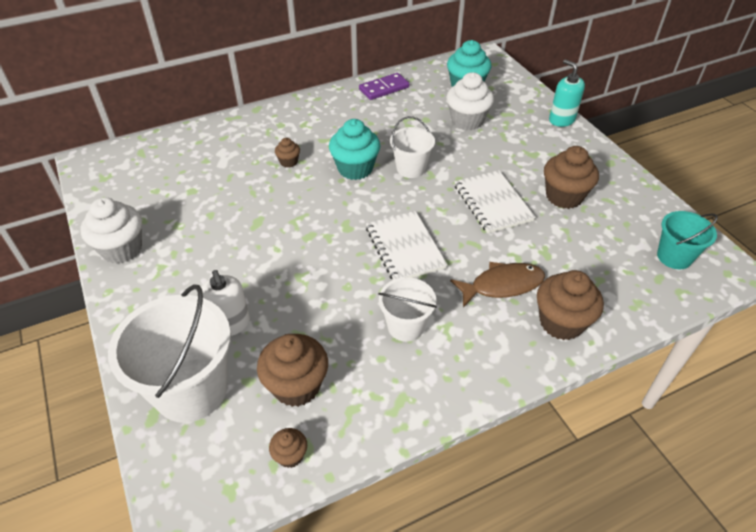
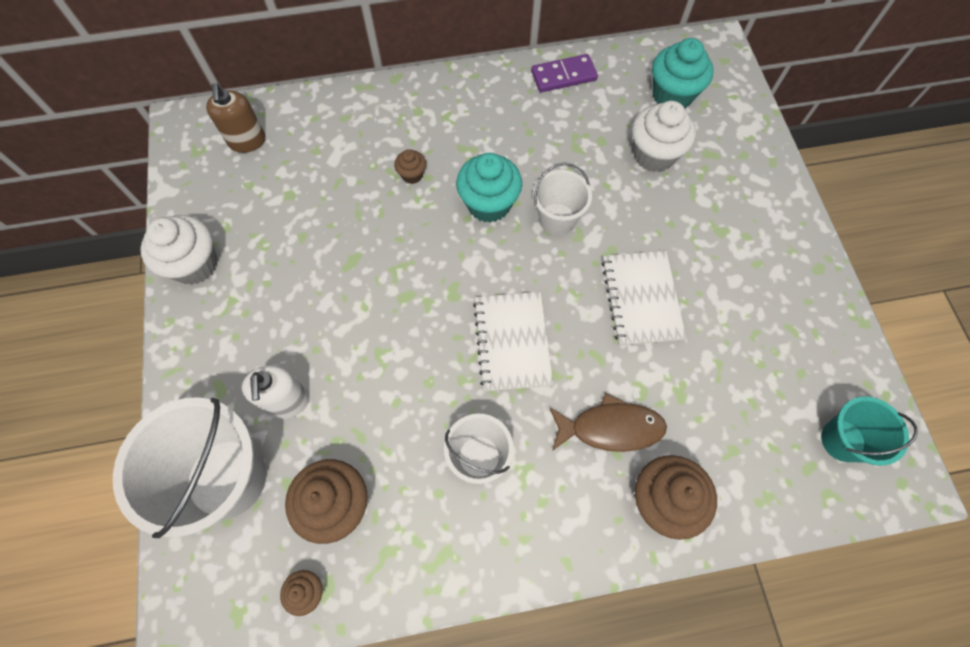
camera: 15 degrees right, 20 degrees up
(146, 164) = (247, 141): none -> brown soap dispenser
(561, 120) = (780, 180): turquoise soap dispenser -> none
(564, 196) = (736, 310): brown cupcake -> none

